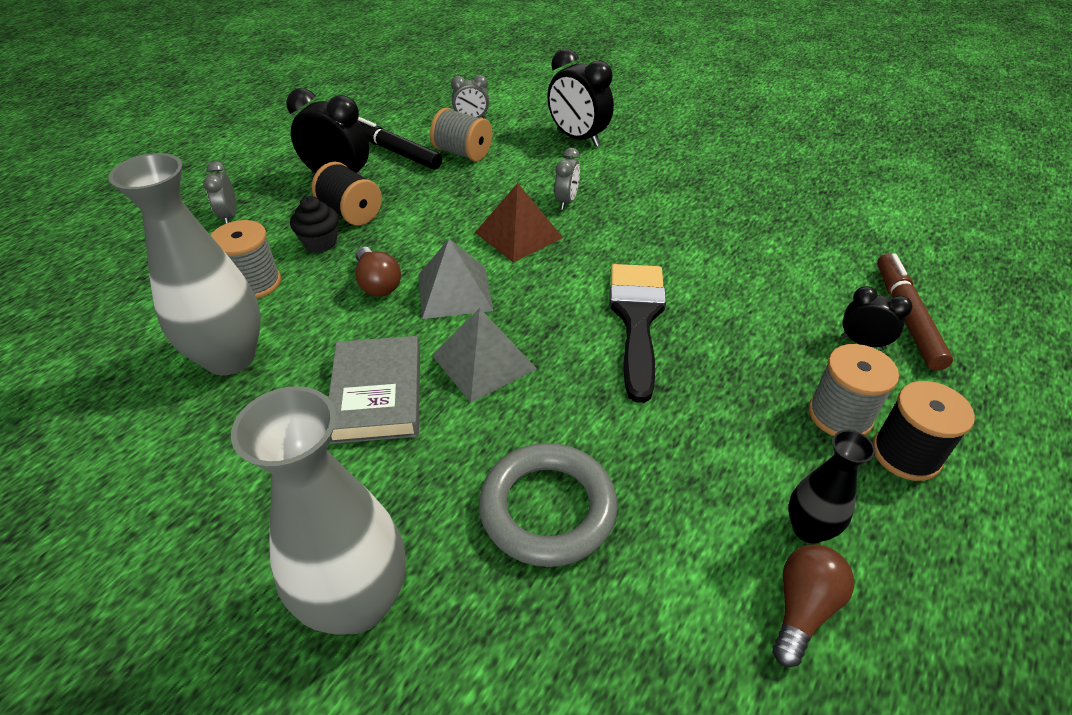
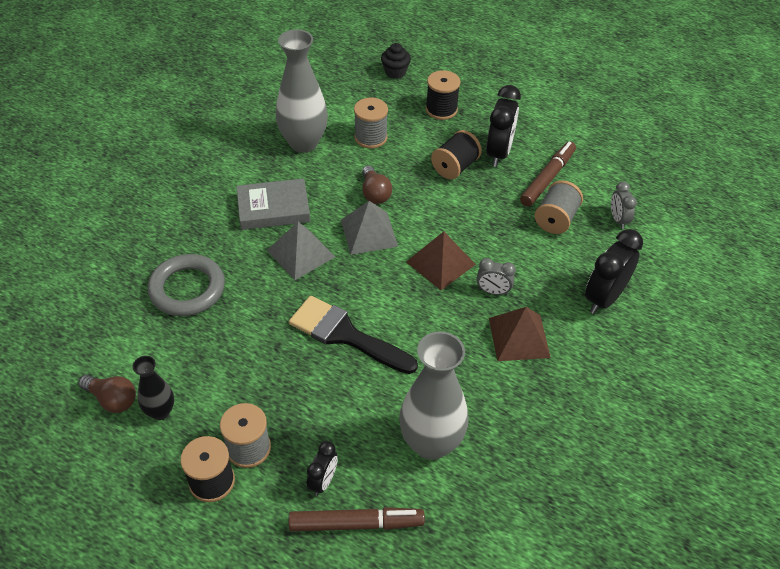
camera: 85 degrees right, 5 degrees up
(229, 216) = (441, 109): grey clock -> black spool
(320, 242) = (417, 158): black cupcake -> black cupcake (395, 72)
(357, 602) = (143, 221): grey vase -> grey vase (431, 443)
(377, 283) = (375, 193): brown light bulb -> brown light bulb turned 75 degrees counterclockwise
(396, 151) = (547, 178): black marker -> brown marker
(631, 190) = (519, 337): none -> brown pyramid
(637, 319) = (345, 335): black brush -> black brush turned 150 degrees counterclockwise

